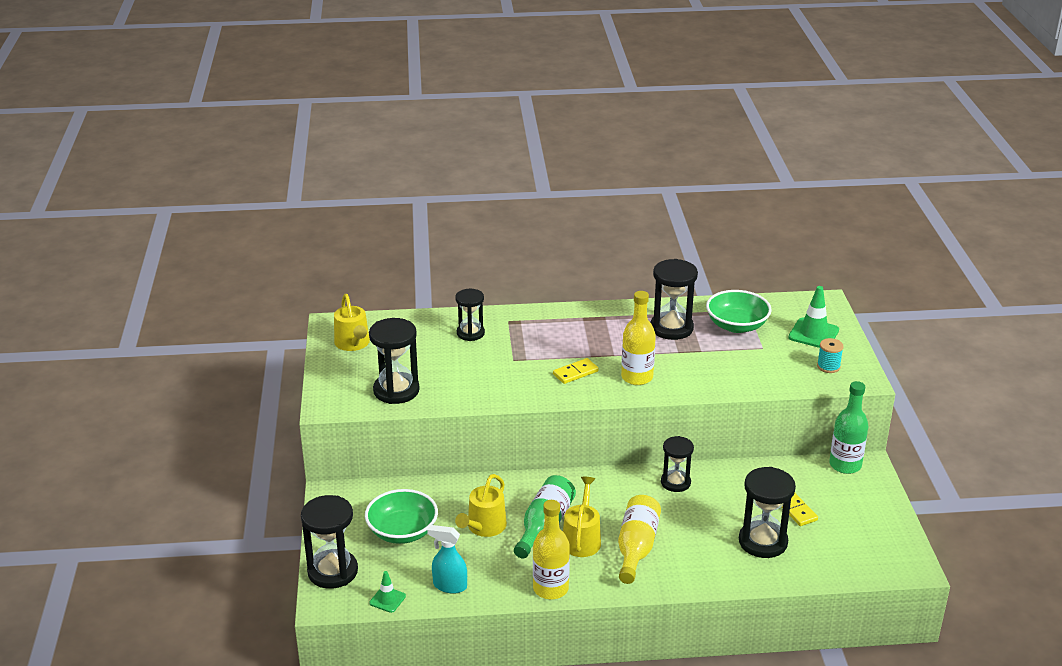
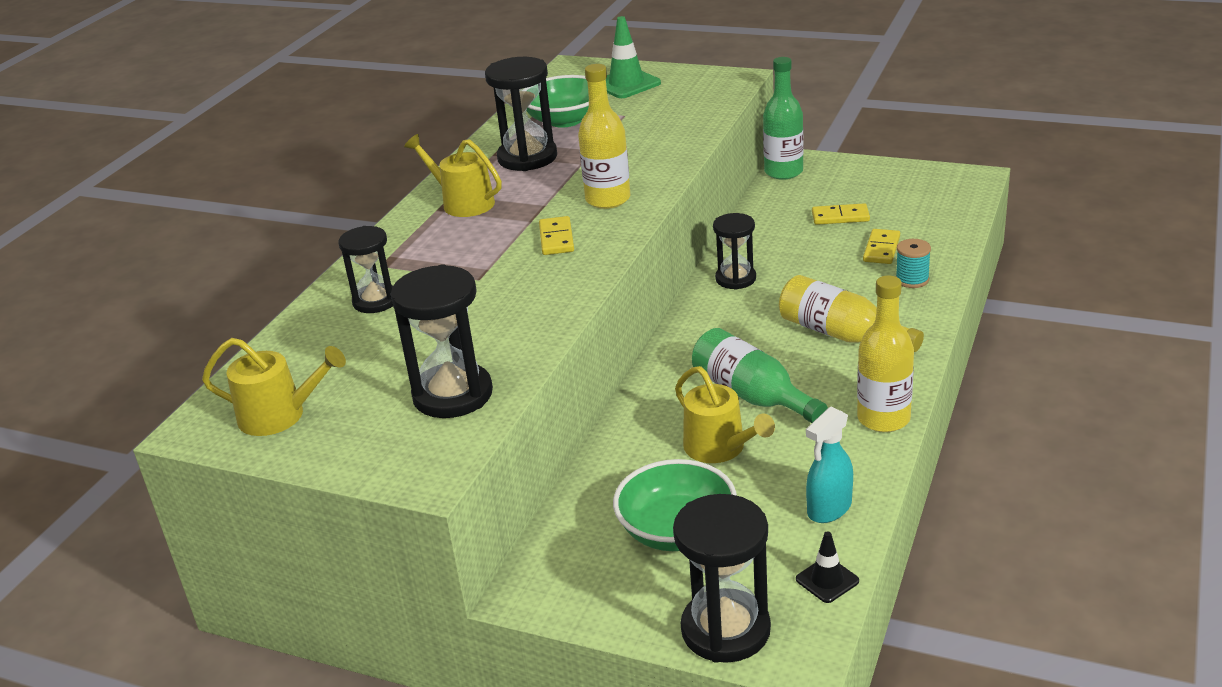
camera: 60 degrees left, 0 degrees up
(387, 599) = (827, 580): green traffic cone -> black traffic cone
(582, 539) = (798, 371): yellow watering can -> yellow watering can (463, 203)
(763, 542) = (881, 249): black hourglass -> yellow domino
(828, 366) = (695, 89): turquoise spool -> turquoise spool (912, 280)

